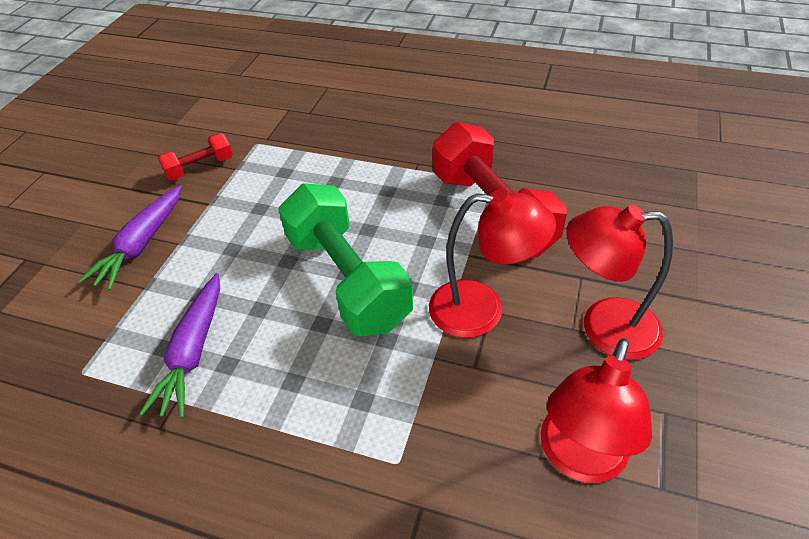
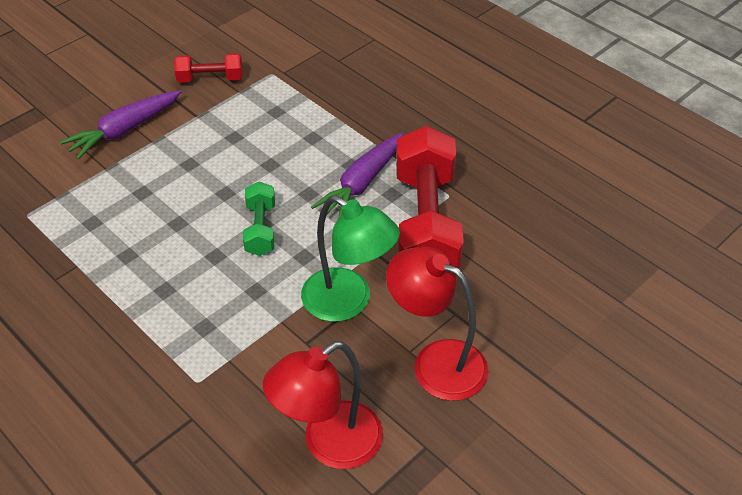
camera: 25 degrees right, 0 degrees up
(193, 352) = (110, 235): purple carrot -> purple carrot (362, 183)
(347, 279) = (260, 229): green dumbbell -> green dumbbell, size x0.49
(482, 310) = (348, 302): red lamp -> green lamp

